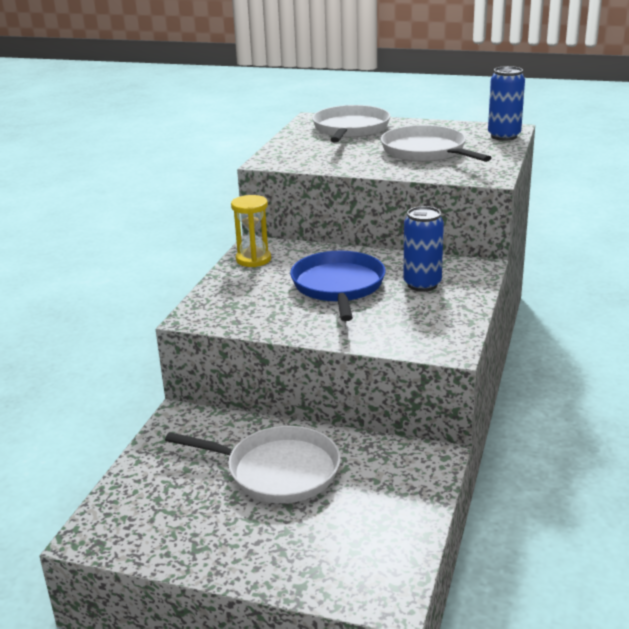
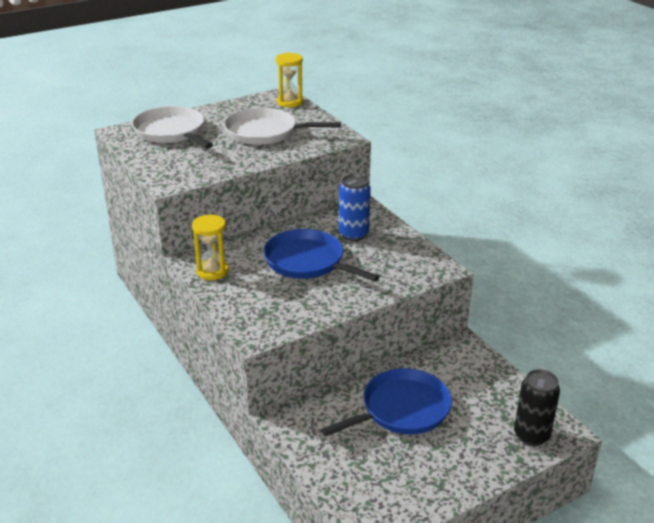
camera: 50 degrees left, 5 degrees up
(278, 471) = (401, 409): white pan -> blue pan
(351, 576) = (531, 435): none -> black can
(504, 136) = (290, 102): blue can -> yellow hourglass

